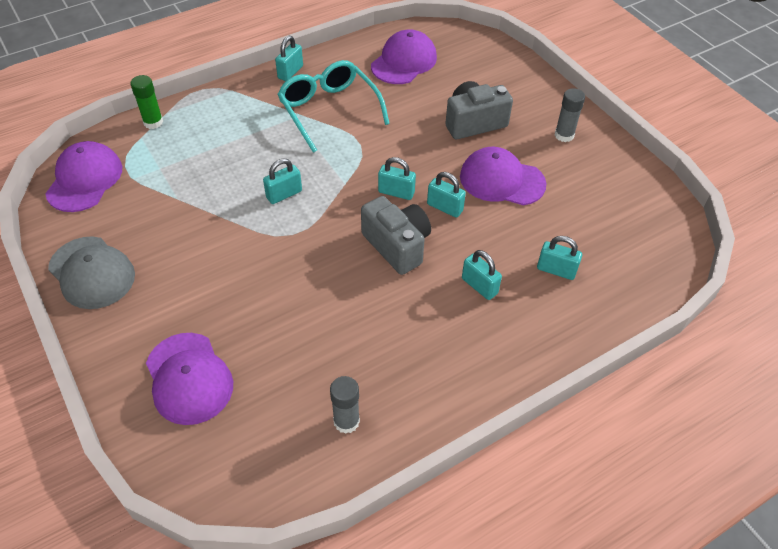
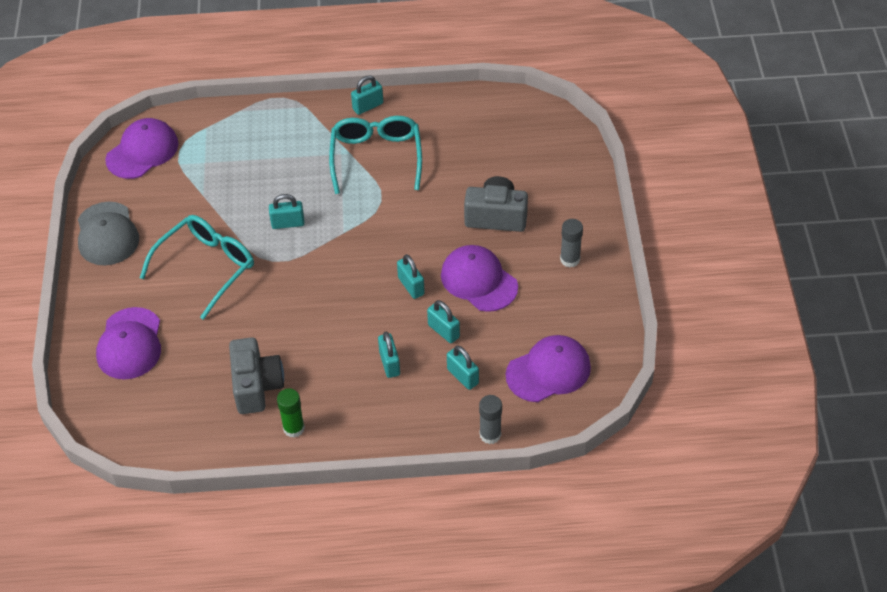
camera: 30 degrees right, 0 degrees up
(153, 122) = (223, 116): green glue stick -> green glue stick (294, 428)
(226, 266) = (206, 268): none -> turquoise glasses
(346, 421) = (218, 421): grey glue stick -> grey glue stick (490, 435)
(396, 192) = (380, 257): turquoise padlock -> turquoise padlock (443, 331)
(397, 245) = (348, 303): grey camera -> grey camera (256, 386)
(404, 62) = (478, 131): purple cap -> purple cap (548, 371)

